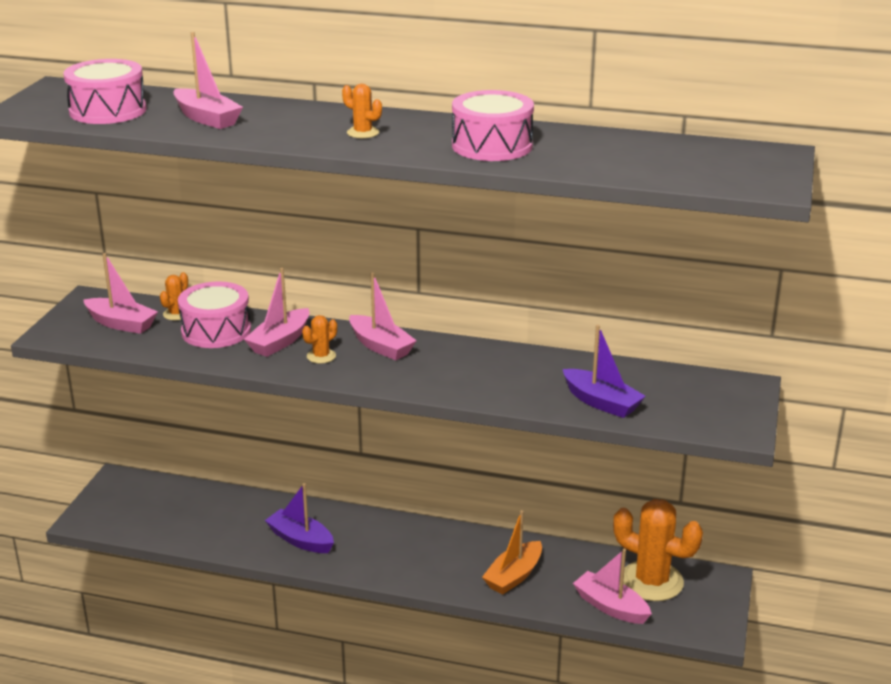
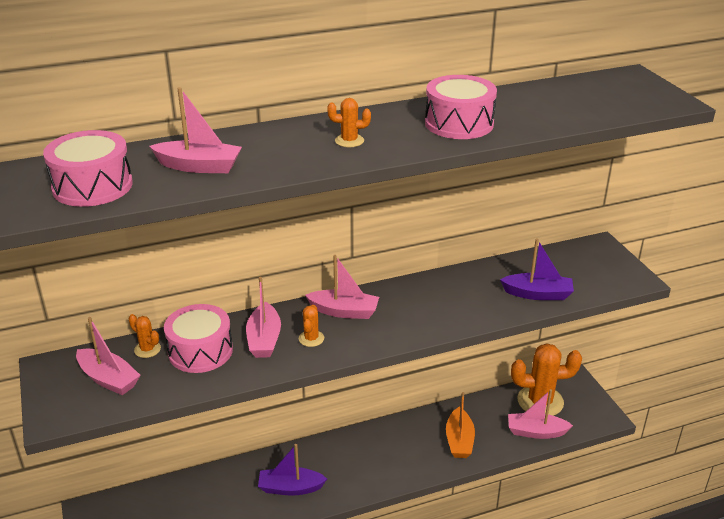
camera: 35 degrees left, 5 degrees up
(121, 324) = (108, 379): pink boat -> pink boat turned 45 degrees clockwise
(177, 314) = (147, 349): orange cactus -> orange cactus turned 45 degrees counterclockwise

